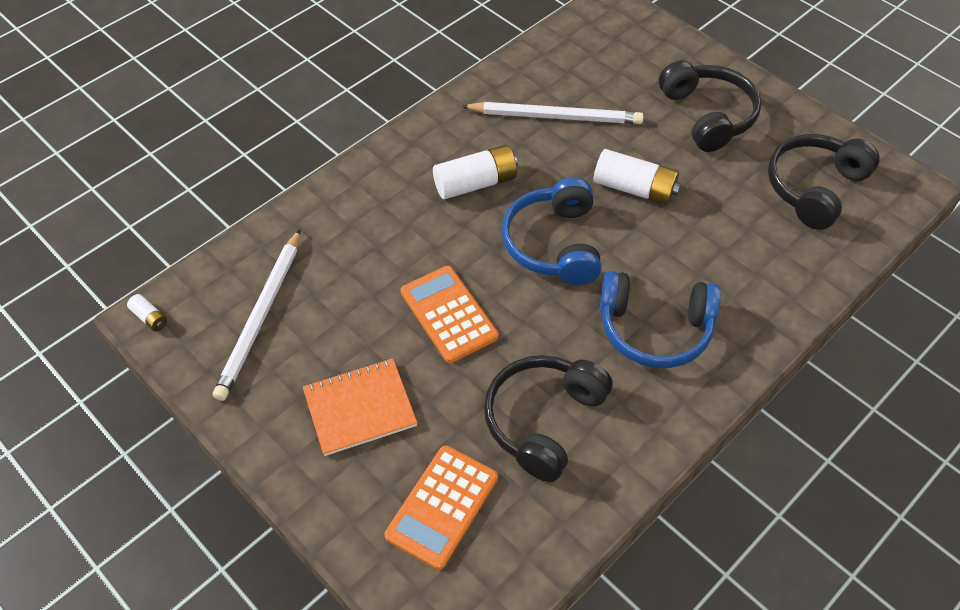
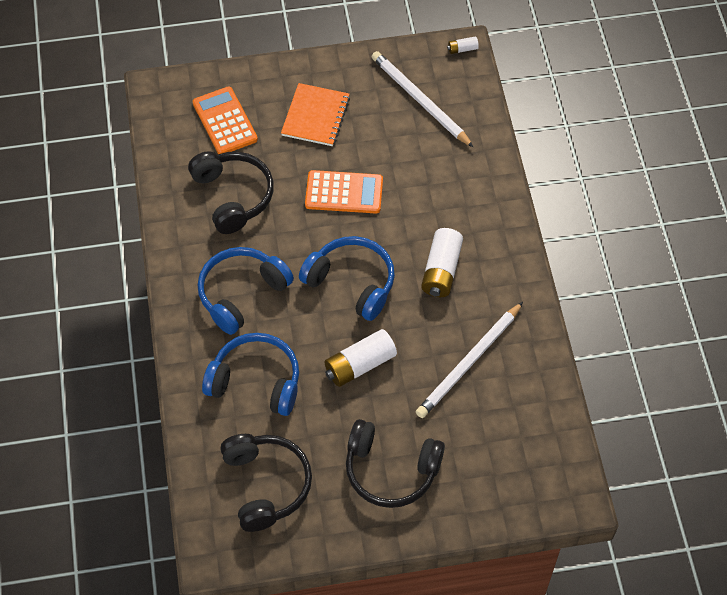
camera: 125 degrees right, 5 degrees up
(732, 256) = (256, 381): none -> blue headphones

